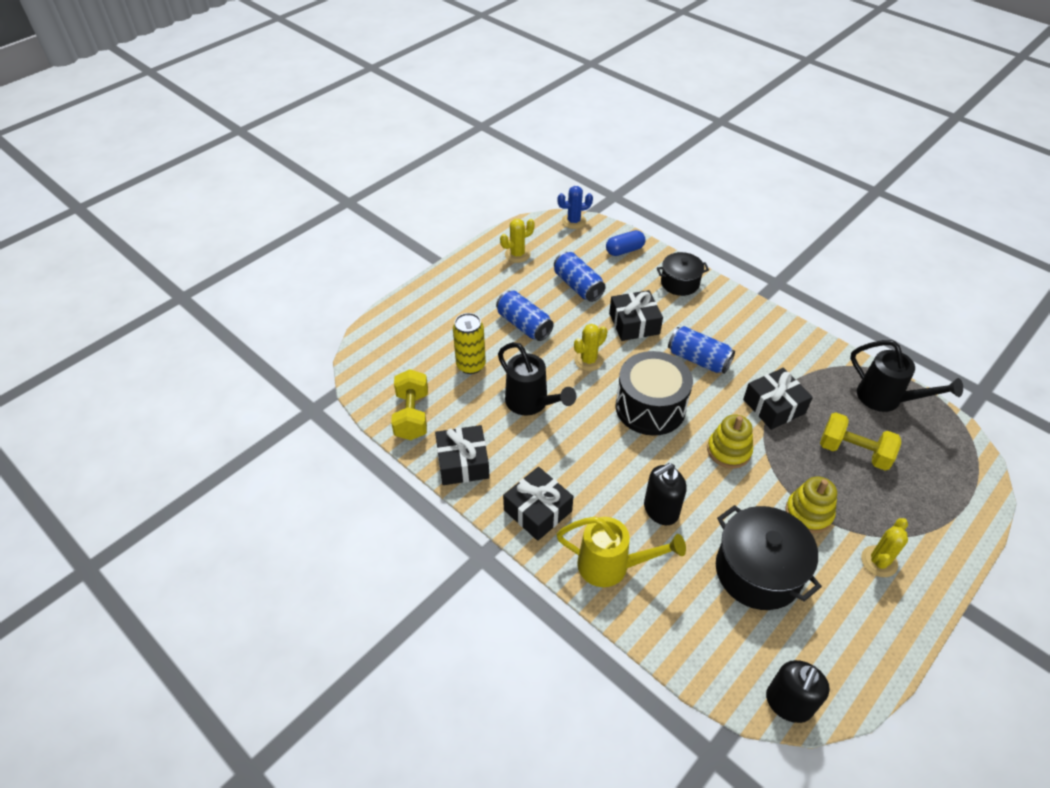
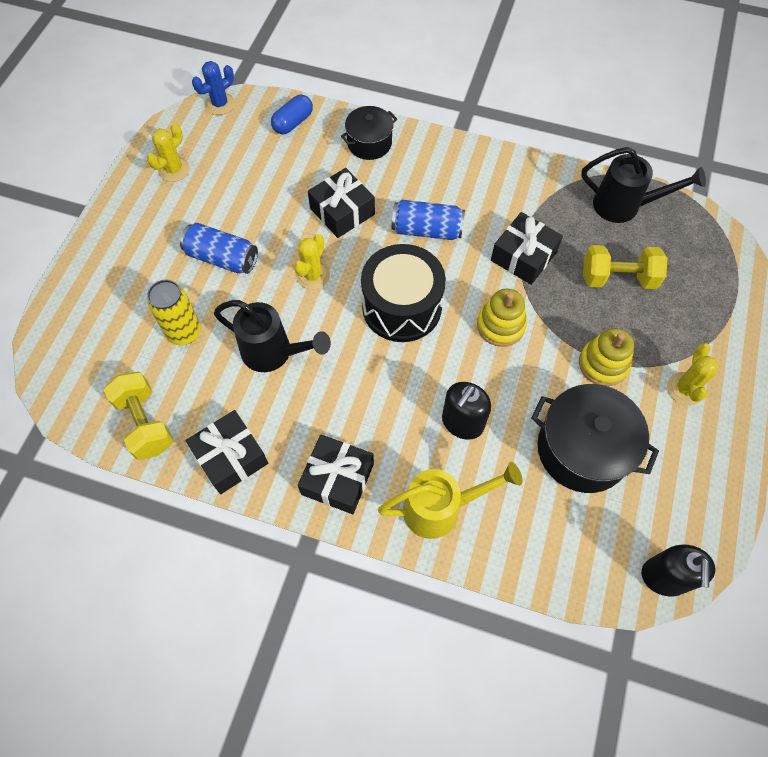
camera: 25 degrees left, 15 degrees up
(578, 286) = (261, 186): blue can -> none

